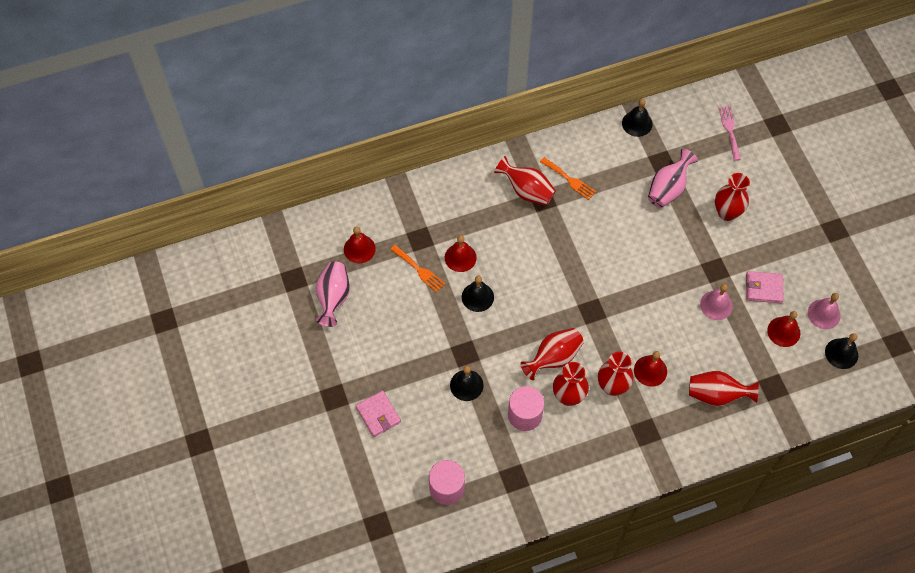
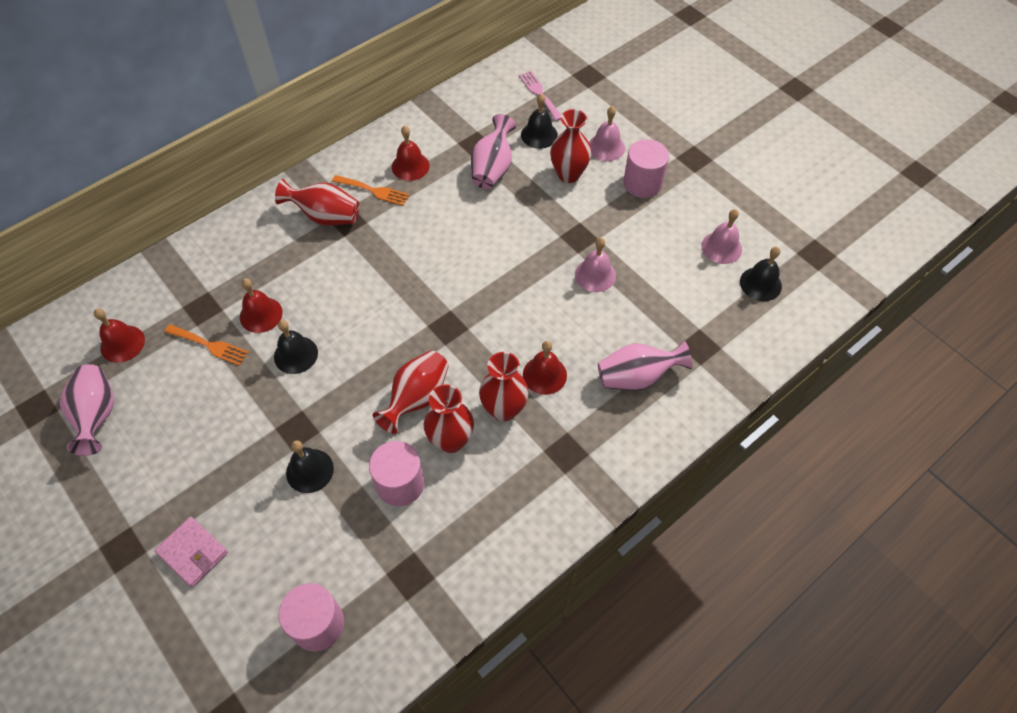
camera: 20 degrees left, 5 degrees down
(637, 123) = (434, 114): black bell -> black bell (539, 135)
(716, 395) = (636, 377): red vase -> pink vase
(763, 288) = (642, 240): pink wallet -> none
(766, 197) = (606, 147): none -> pink bell
(783, 239) = (642, 183): none -> pink cylinder
(783, 331) = (685, 280): red bell -> red bell (410, 166)

